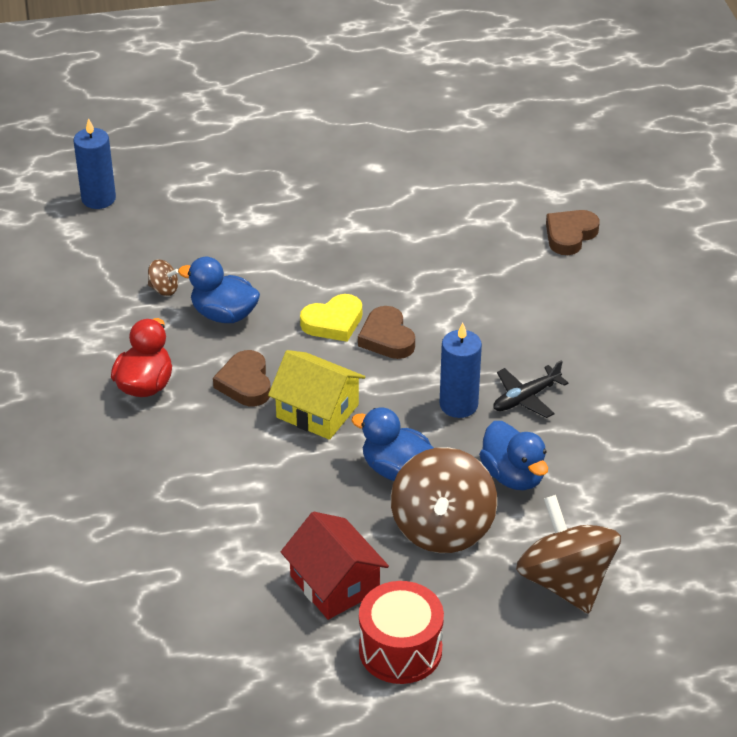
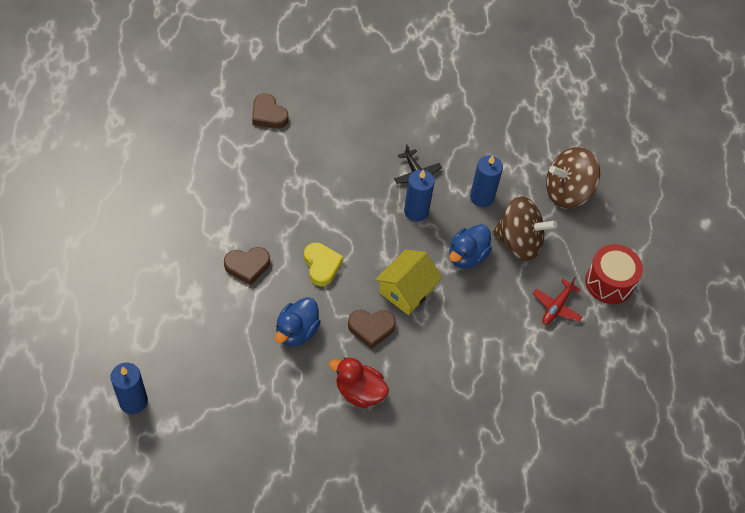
camera: 85 degrees left, 15 degrees up
(164, 289) = (258, 367): brown spinning top -> none
(335, 584) = (556, 307): red house -> red plane
(387, 338) = (345, 237): brown heart -> brown heart (247, 266)
(513, 475) = (482, 197): blue duck -> blue candle

